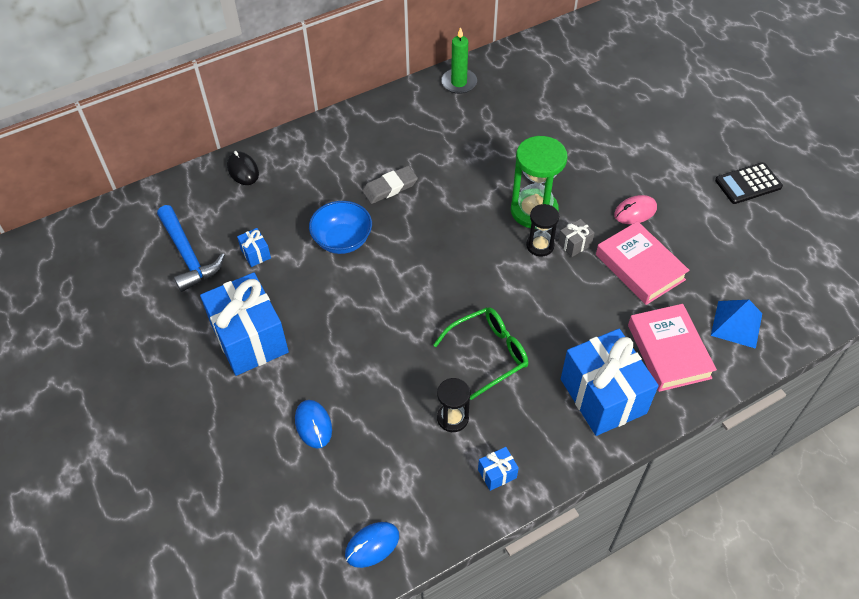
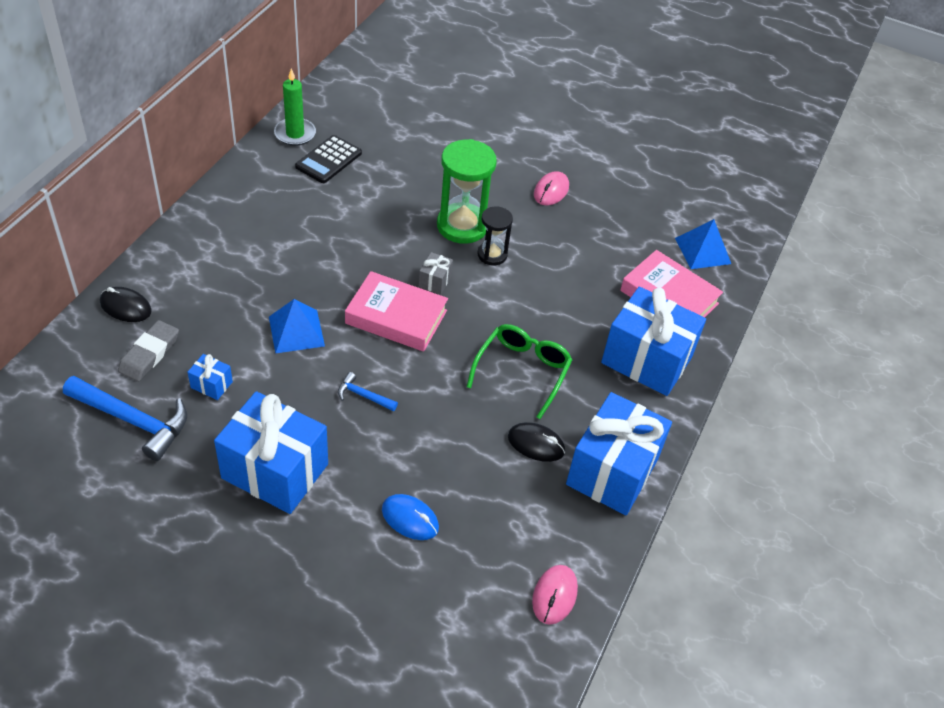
camera: 40 degrees left, 5 degrees down
(342, 240) = (296, 331): blue bowl -> blue pyramid
(352, 313) = (363, 396): none -> blue hammer
(372, 545) = (554, 595): blue mouse -> pink mouse
(390, 187) = (304, 260): grey eraser -> grey eraser (149, 354)
(452, 418) = (536, 444): black hourglass -> black mouse
(497, 473) = (612, 471): blue gift -> blue gift, size x2.43
(574, 244) = (521, 241): grey gift -> grey gift (435, 281)
(639, 267) = (591, 237): pink book -> pink book (396, 317)
(748, 184) = (623, 131): black calculator -> black calculator (328, 160)

